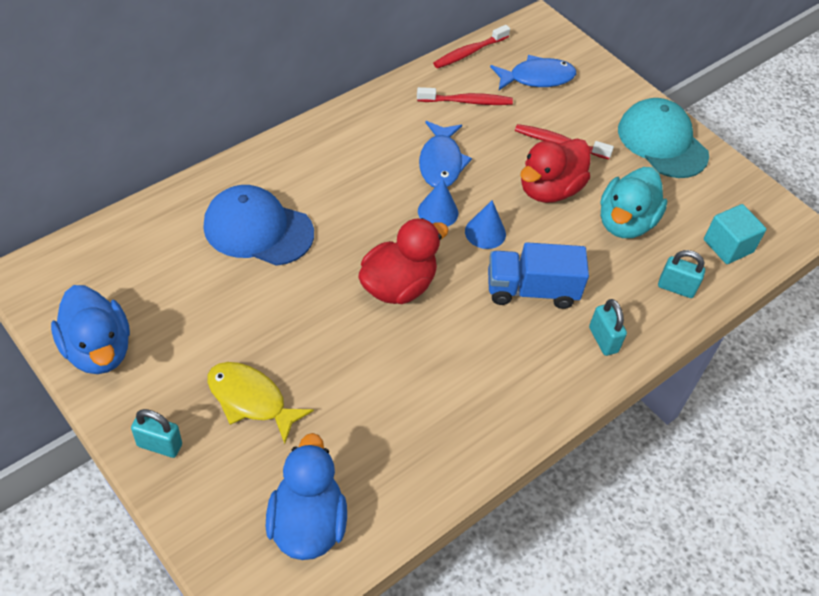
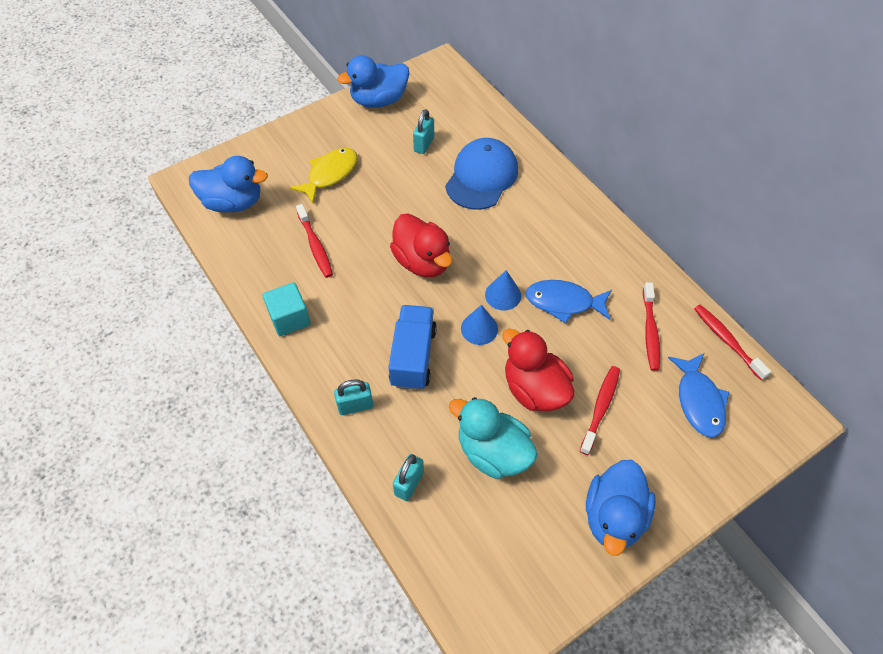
camera: 100 degrees right, 5 degrees up
(159, 445) = (303, 132): turquoise padlock -> turquoise padlock (424, 144)
(383, 404) = (315, 246): none -> red toothbrush
(662, 142) = (613, 516): turquoise cap -> blue duck
(728, 246) = (461, 552): turquoise cube -> turquoise cube (289, 318)

